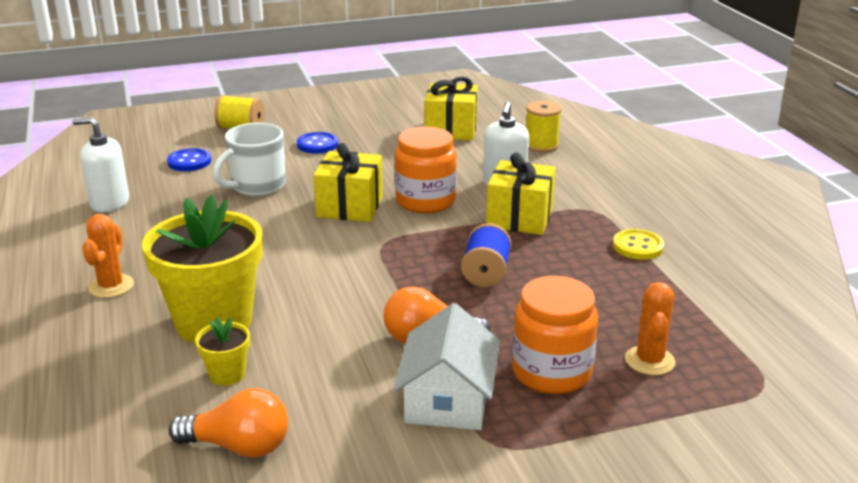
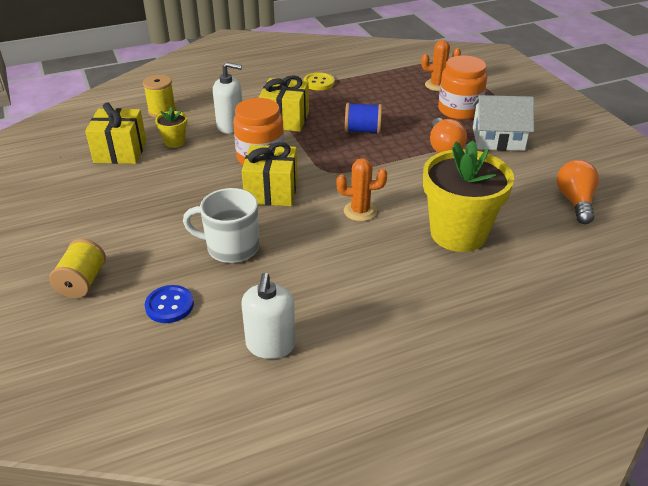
camera: 95 degrees left, 10 degrees up
(111, 286) = (427, 300): orange cactus -> orange cactus (360, 211)
(227, 374) = (513, 217): yellow flower pot -> yellow flower pot (174, 142)
(257, 186) = (231, 247): white mug -> white mug turned 150 degrees clockwise
(317, 144) = (139, 222): blue button -> none

